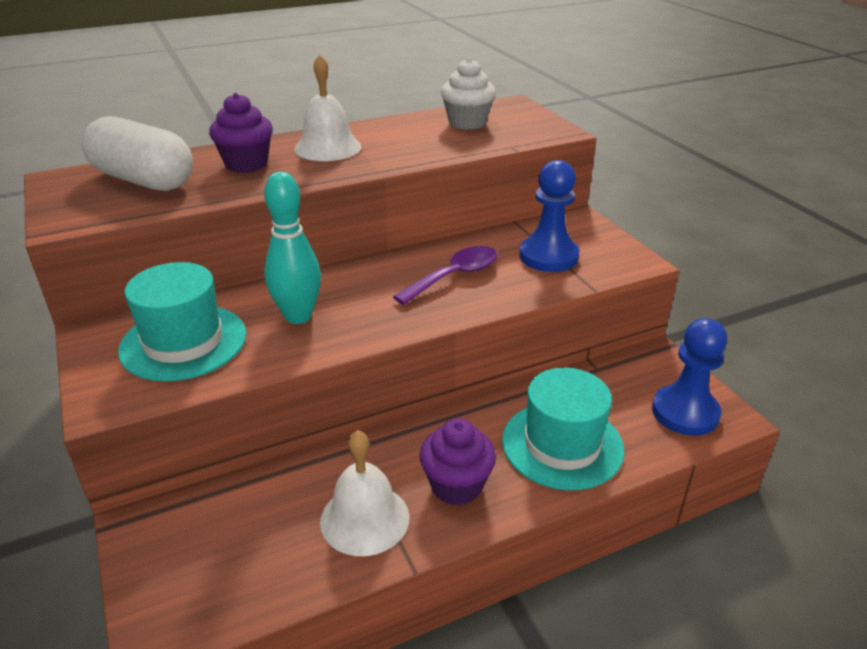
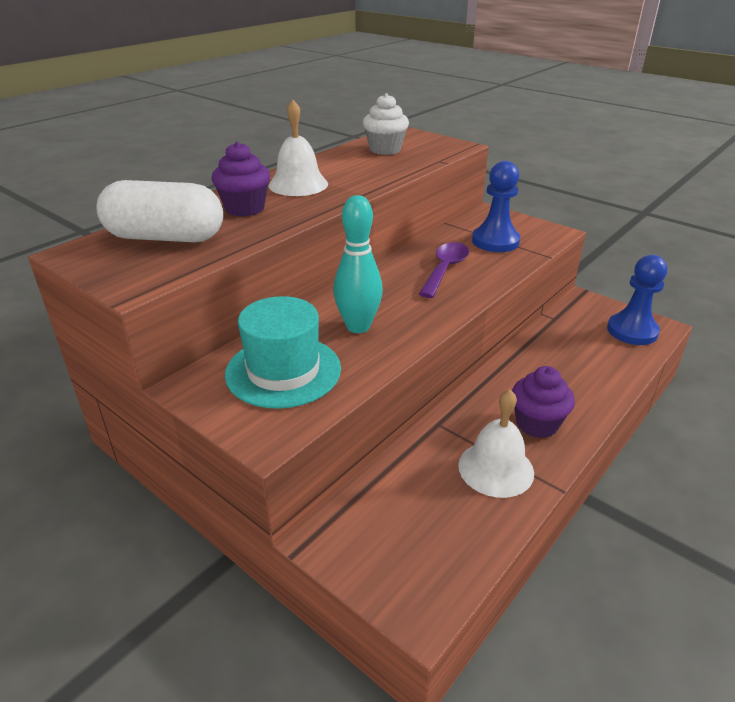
camera: 25 degrees left, 0 degrees up
(562, 444) = (578, 374): turquoise hat -> none

